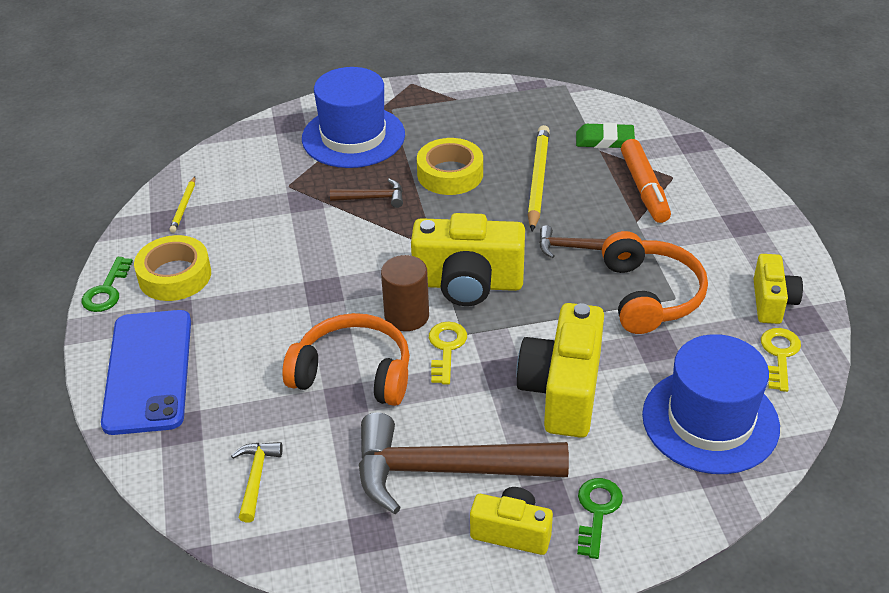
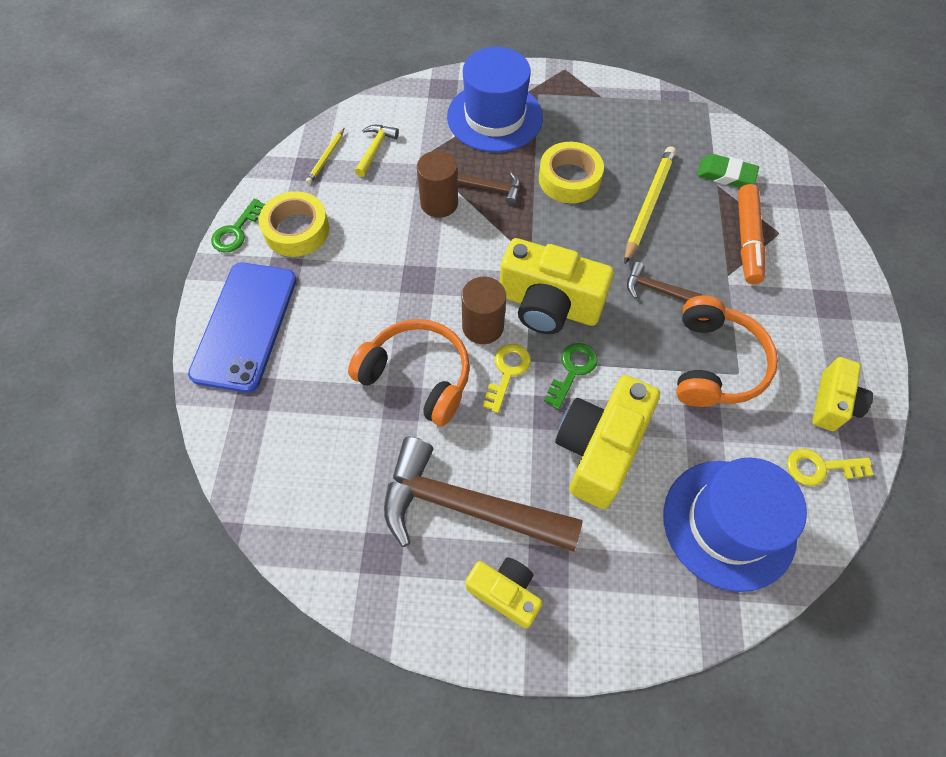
camera: 15 degrees right, 20 degrees up
(256, 477) = (301, 465): yellow hammer -> yellow hammer (375, 149)
(322, 221) = (439, 203): none -> brown cylinder
(597, 512) = (590, 595): green key -> green key (572, 371)
(779, 355) = (820, 467): yellow key -> yellow key turned 120 degrees counterclockwise

